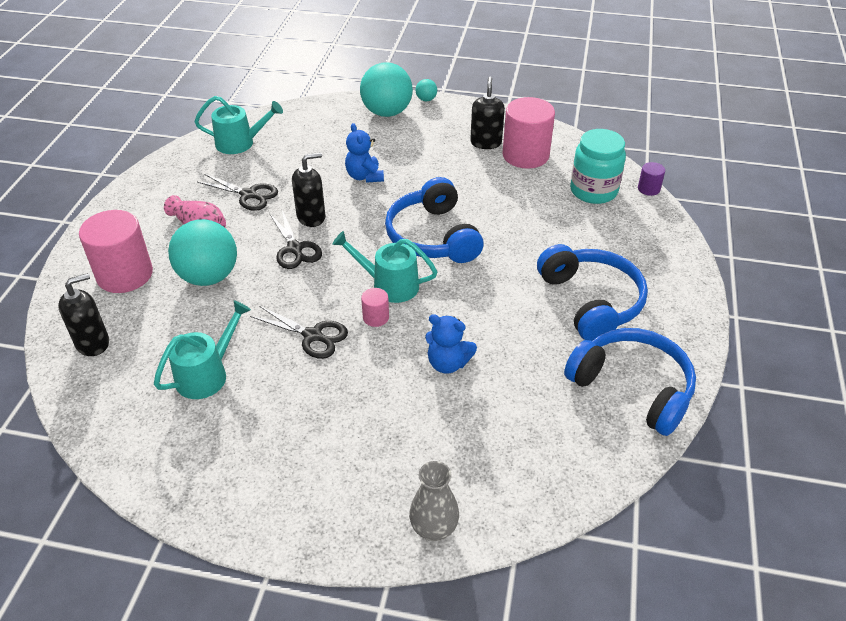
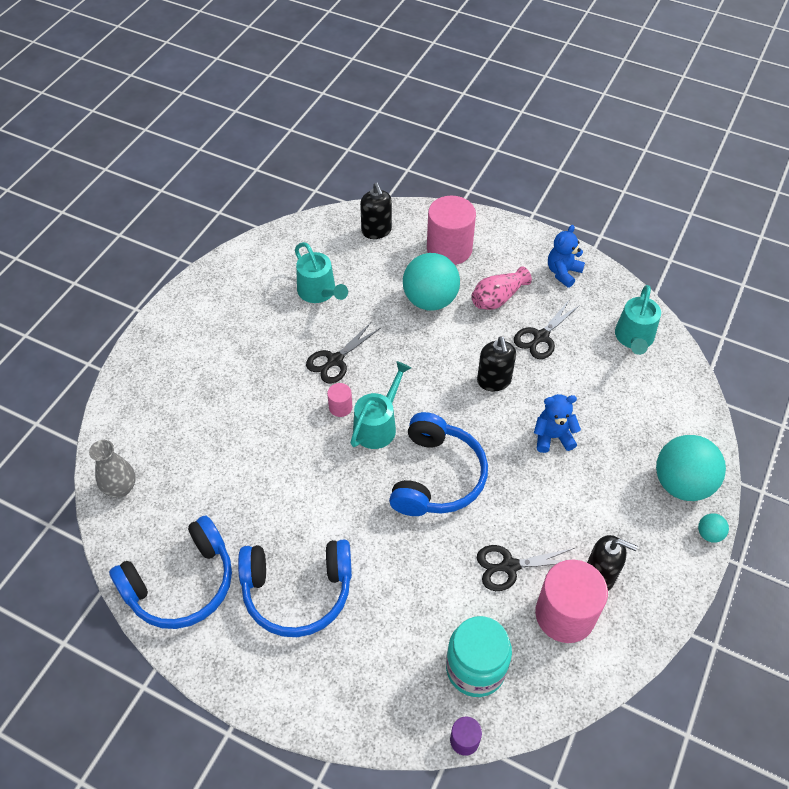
camera: 105 degrees right, 10 degrees up
(295, 248) = (450, 362): black scissors -> black scissors (509, 566)
(433, 236) = (437, 476): blue headphones -> blue headphones turned 105 degrees clockwise
(434, 528) = (125, 402): grey vase -> grey vase (121, 488)
(448, 363) = (268, 447): blue teddy bear -> blue teddy bear (563, 272)

